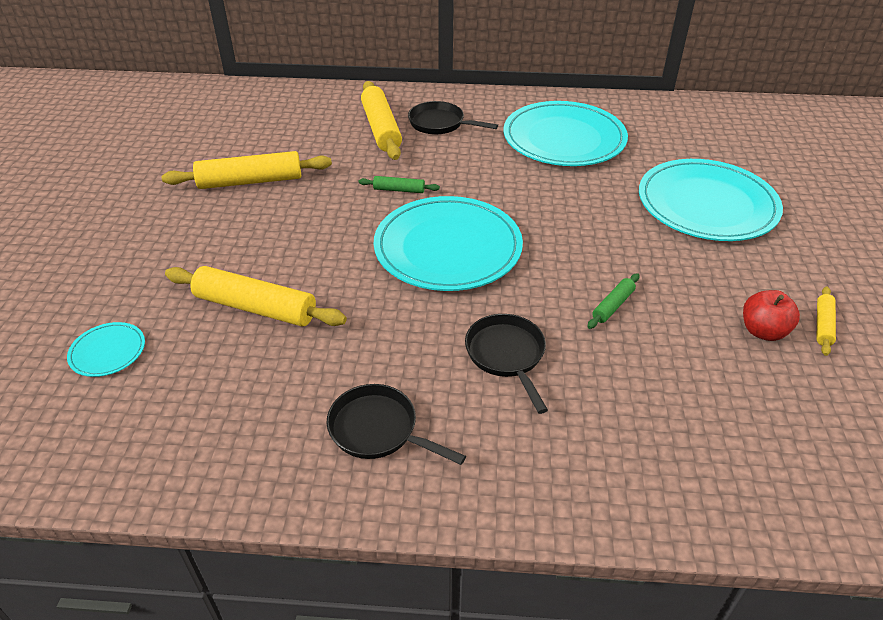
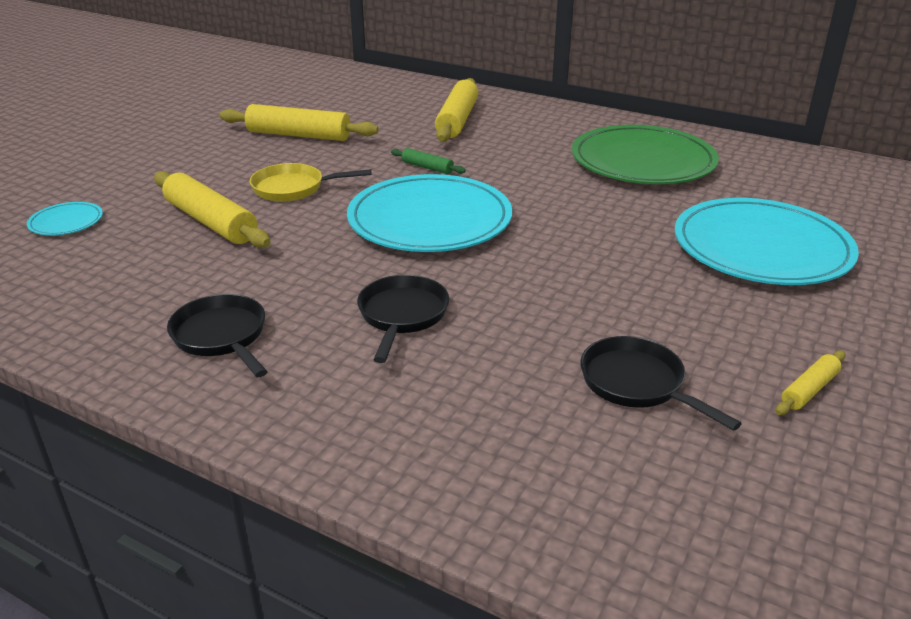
camera: 25 degrees right, 10 degrees down
(299, 246) = (293, 188): none -> yellow pan
(440, 124) = (520, 127): black pan -> black pan (637, 384)
(564, 139) = (642, 161): turquoise plate -> green plate
(612, 306) = (558, 306): green rolling pin -> none
(763, 331) = (720, 374): red apple -> none

